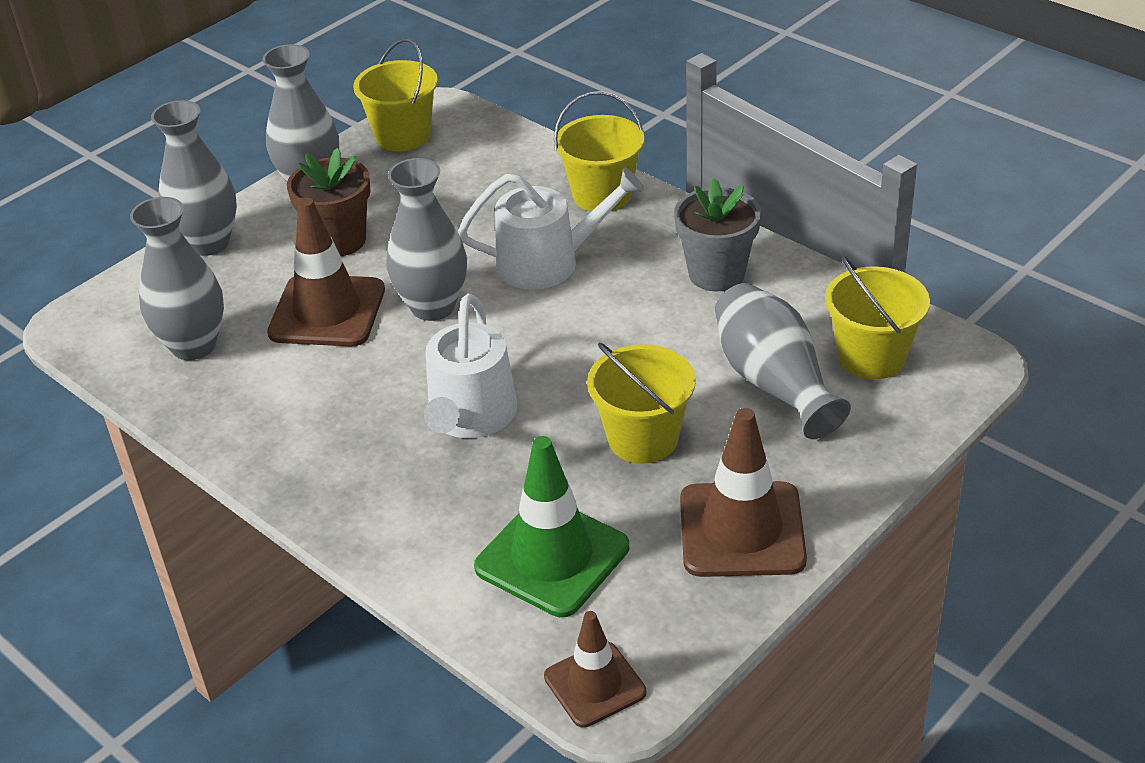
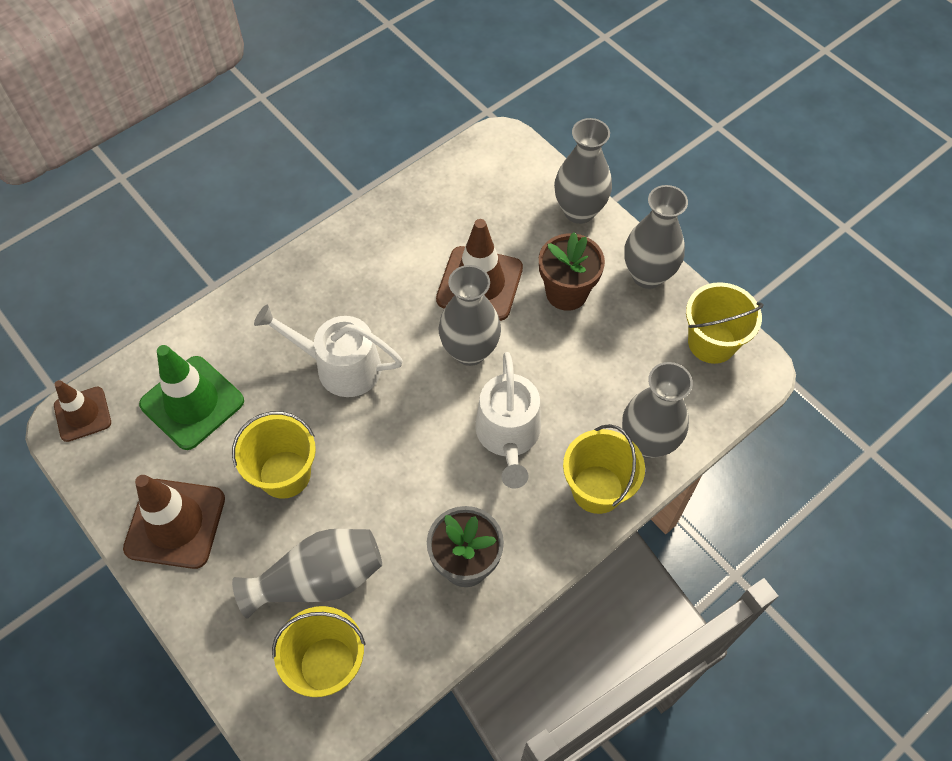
camera: 95 degrees right, 20 degrees up
(194, 345) = (460, 206): grey vase -> grey vase (648, 442)

